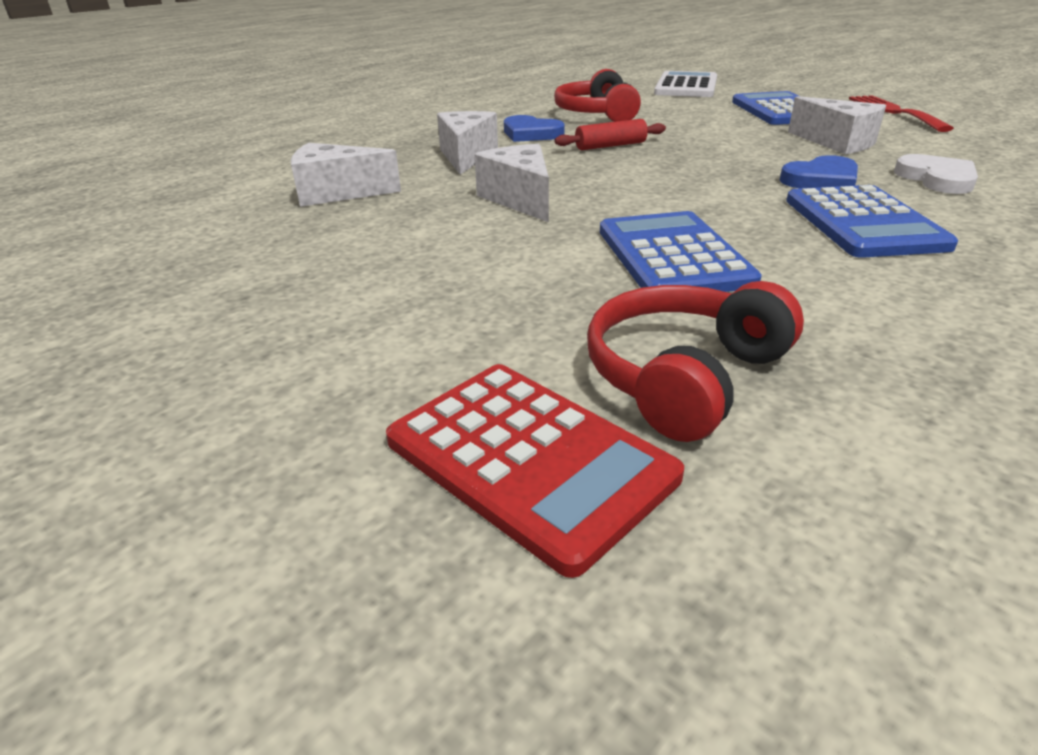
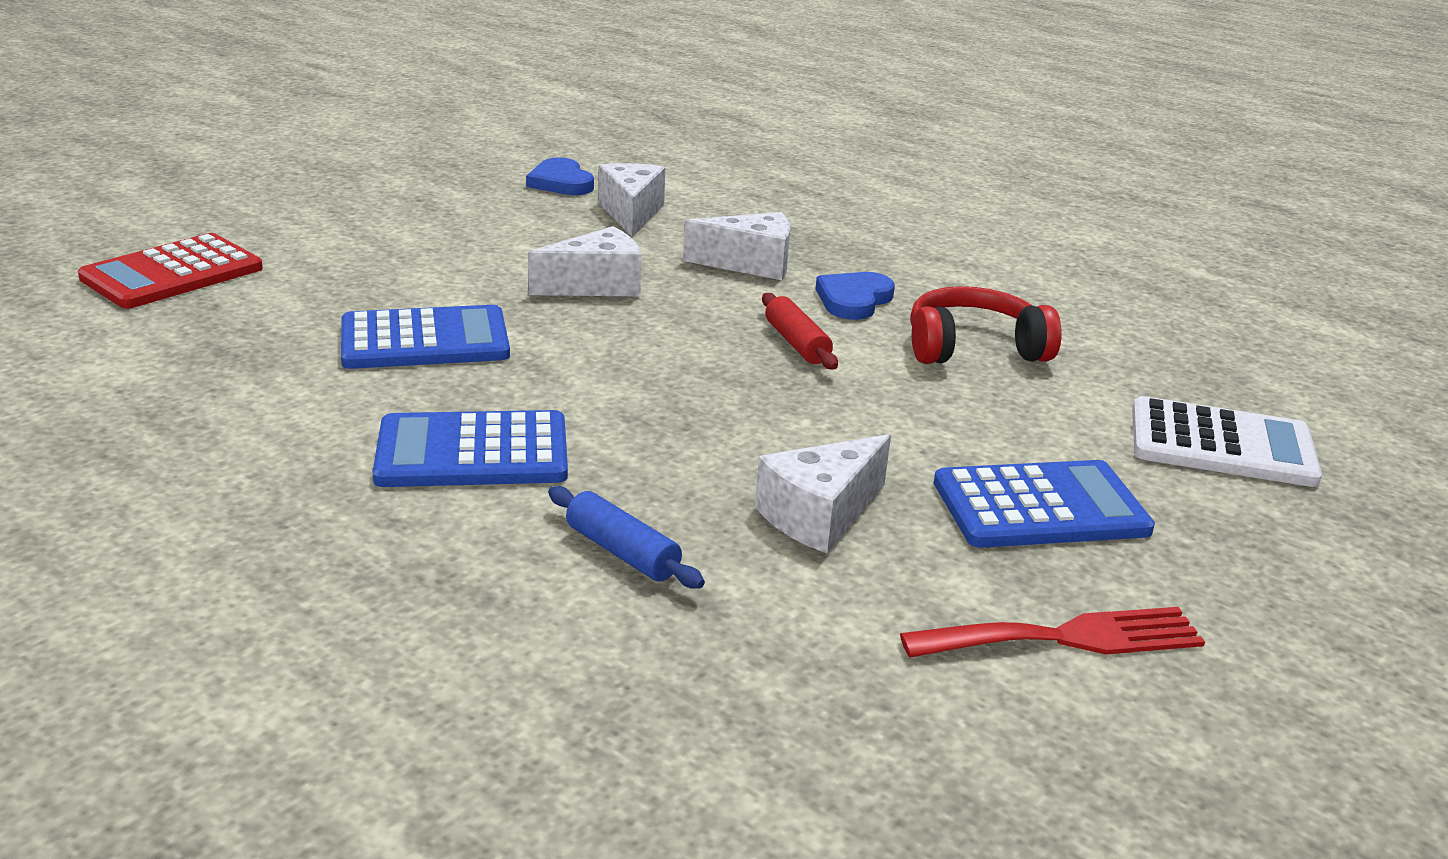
camera: 85 degrees right, 5 degrees down
(684, 376) = (224, 321): red headphones -> none
(821, 180) = (632, 460): blue heart -> blue heart (561, 182)
(937, 179) = (622, 552): white heart -> blue rolling pin

